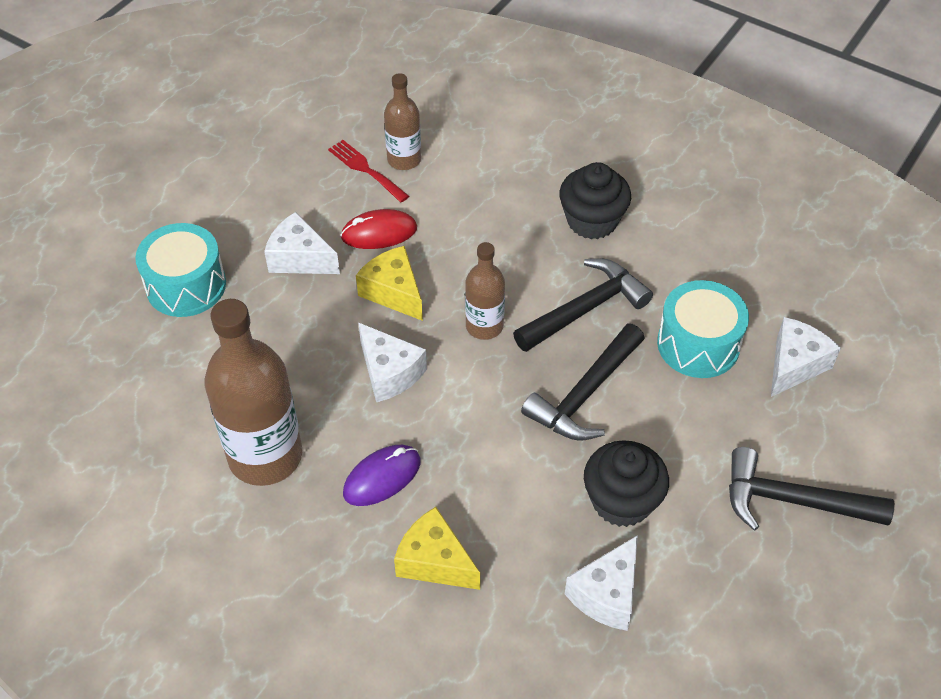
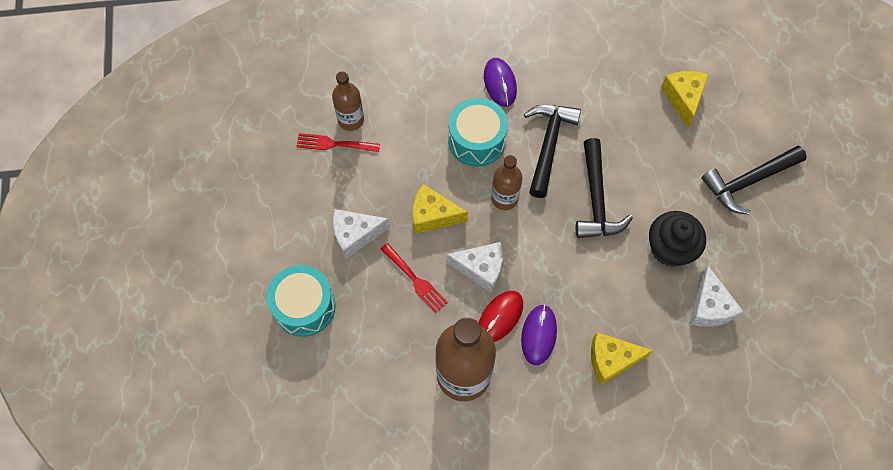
camera: 40 degrees left, 15 degrees up
(313, 336) = (415, 280): none -> red fork
(379, 233) = (385, 182): red mouse -> red mouse (500, 317)
(592, 221) = (500, 83): black cupcake -> purple mouse
(698, 344) = (625, 122): turquoise drum -> turquoise drum (477, 140)
(794, 365) = (683, 98): white cheese -> yellow cheese

